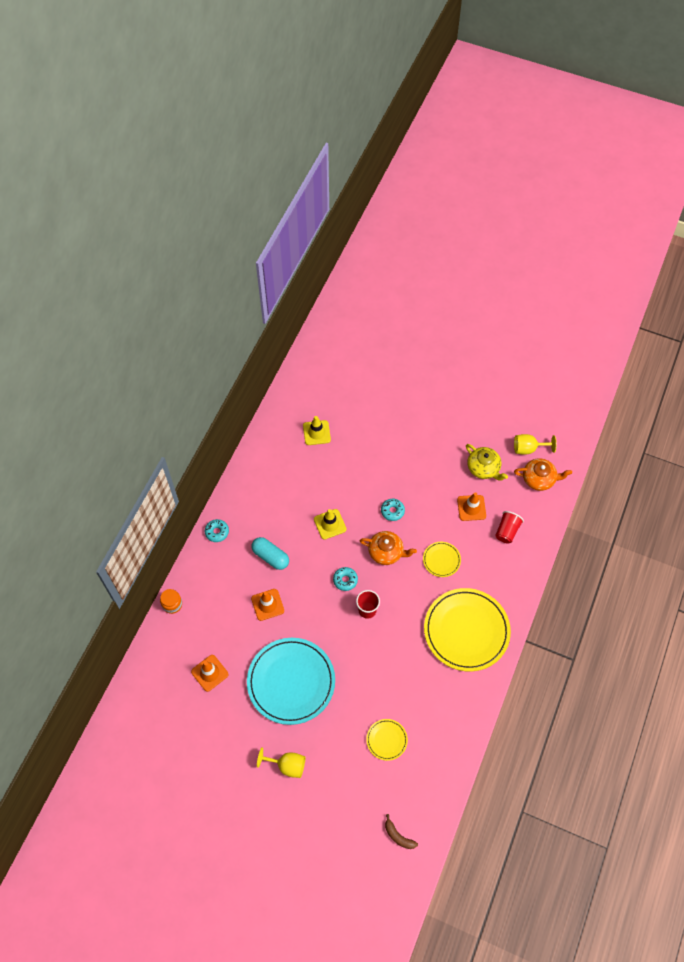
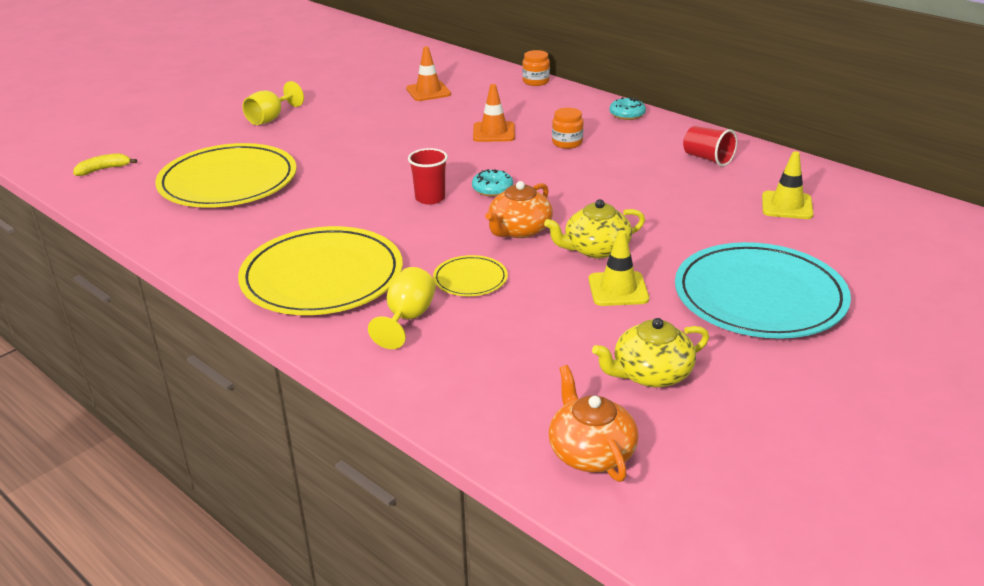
camera: 110 degrees right, 30 degrees down
(270, 556) = (567, 143): turquoise capsule -> orange jar
(291, 682) = (372, 133): turquoise plate -> turquoise plate (759, 296)
(330, 524) = (598, 191): yellow traffic cone -> yellow traffic cone (618, 289)
(386, 740) = (228, 181): yellow plate -> yellow plate, size x2.19
(392, 511) = (595, 249): turquoise donut -> yellow teapot
(398, 836) = (103, 169): brown banana -> yellow banana
(471, 508) = (560, 336): orange traffic cone -> none
(507, 531) = (483, 369): red cup -> red cup (707, 159)
(528, 448) = (683, 457): yellow goblet -> yellow goblet (407, 318)
(539, 479) = (591, 452): orange teapot -> orange teapot turned 135 degrees clockwise

